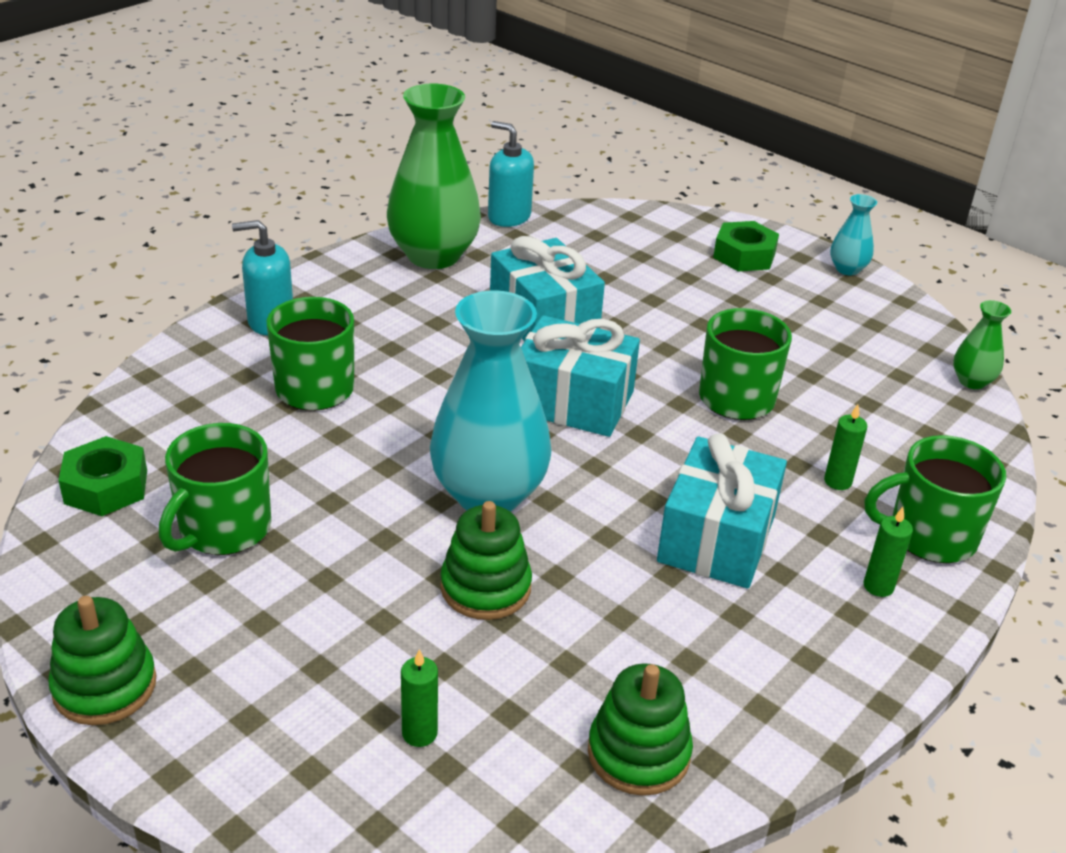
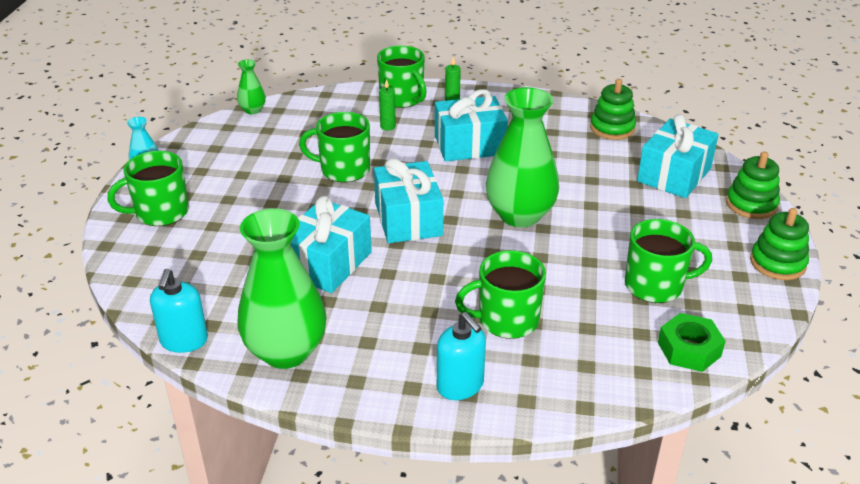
camera: 120 degrees left, 0 degrees up
(419, 733) = (674, 175): green candle -> turquoise gift
(485, 587) = (581, 191): green stacking toy -> green stacking toy (751, 204)
(488, 494) = (520, 215): turquoise vase -> green vase
(744, 255) = (160, 213): green nut -> green mug

